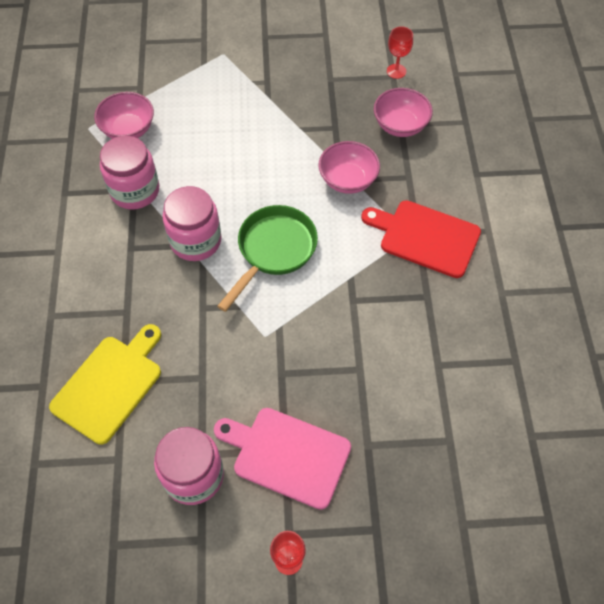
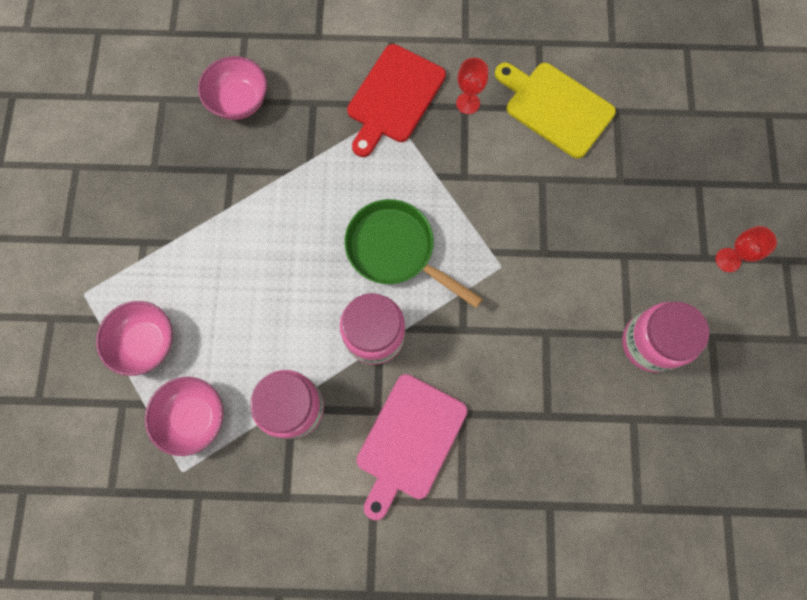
camera: 85 degrees left, 15 degrees up
(110, 385) = (551, 430): yellow cutting board -> yellow cutting board (555, 108)
(287, 455) = (630, 254): pink cutting board -> pink cutting board (409, 441)
(348, 180) = (309, 164): pink bowl -> pink bowl (146, 342)
(396, 71) = (155, 94): red goblet -> red goblet (468, 103)

